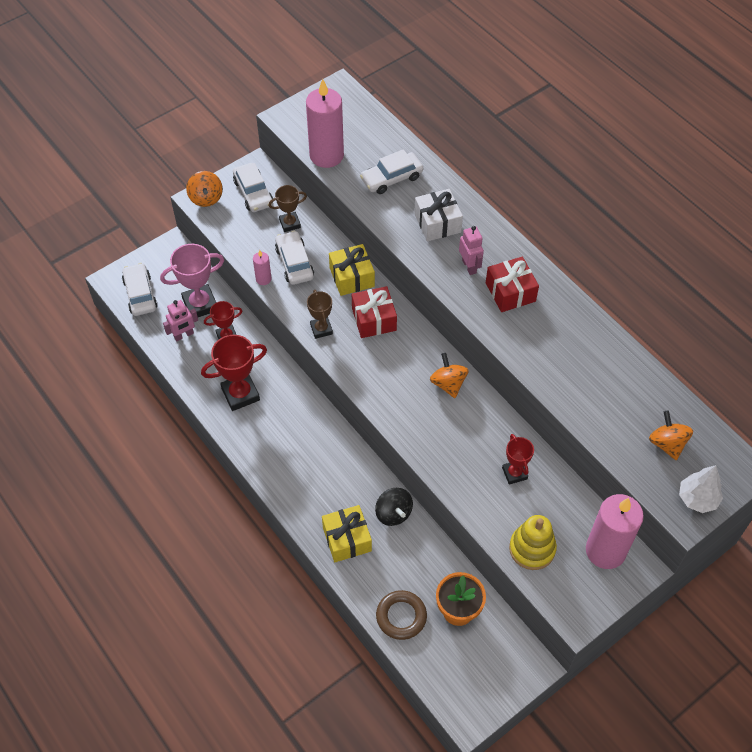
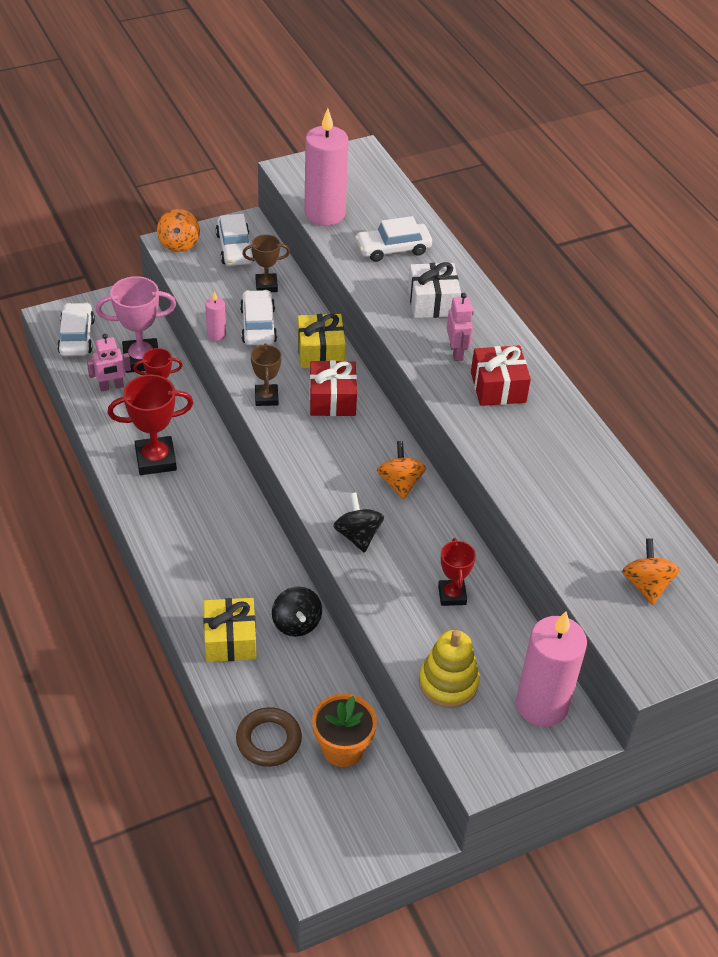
camera: 10 degrees right, 10 degrees down
(429, 438) = (358, 535): none -> black spinning top
(697, 498) = (668, 653): white tree -> none

